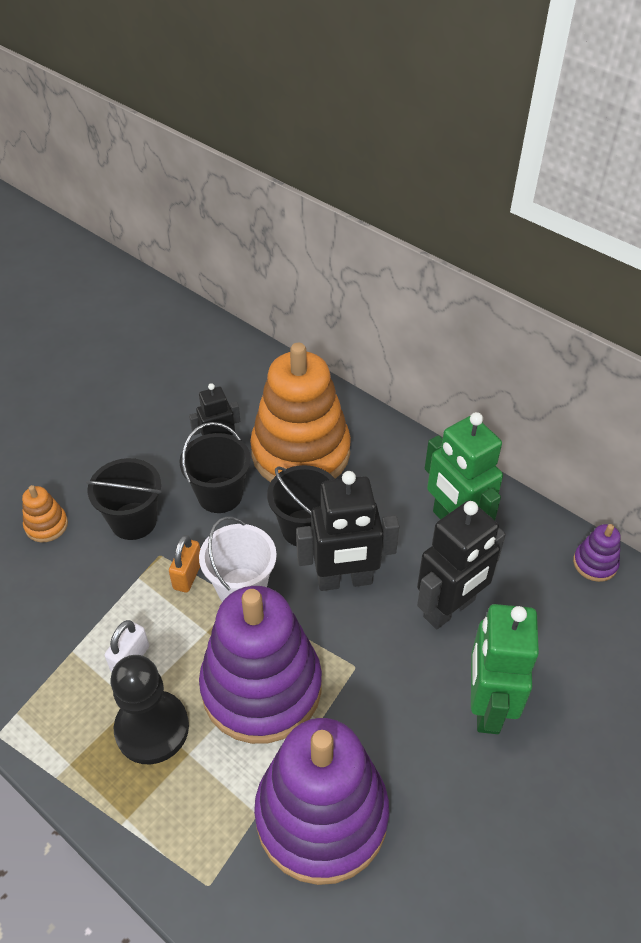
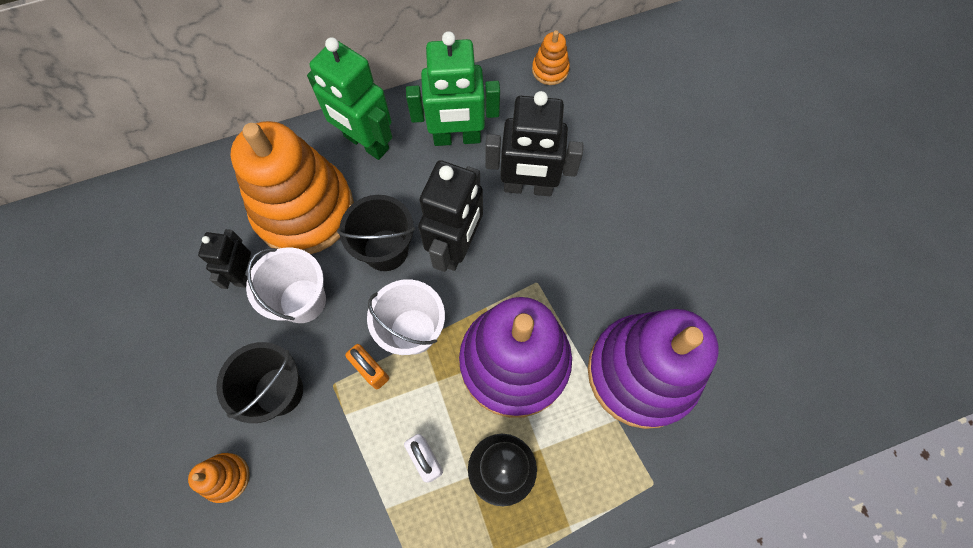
camera: 60 degrees left, 20 degrees up
(220, 495) = (302, 301): black bucket -> white bucket
(449, 608) = (528, 187): black robot -> black robot turned 105 degrees clockwise
(487, 705) = (618, 211): green robot -> green robot (366, 143)
(595, 563) = (550, 70): purple stacking toy -> orange stacking toy

